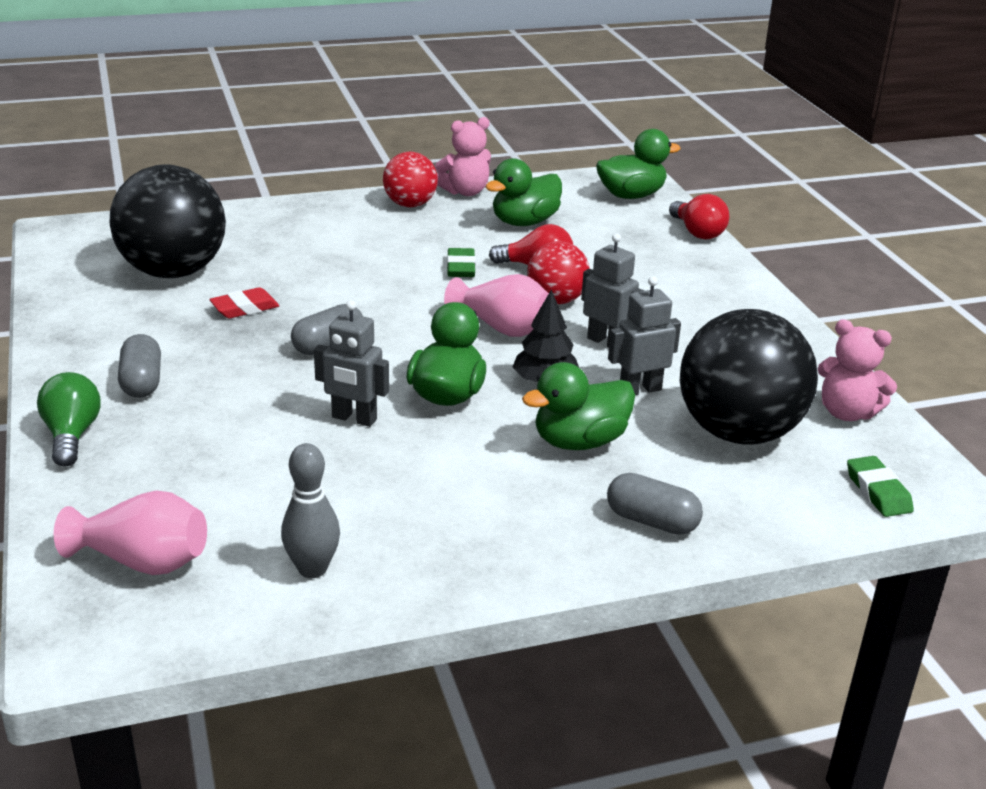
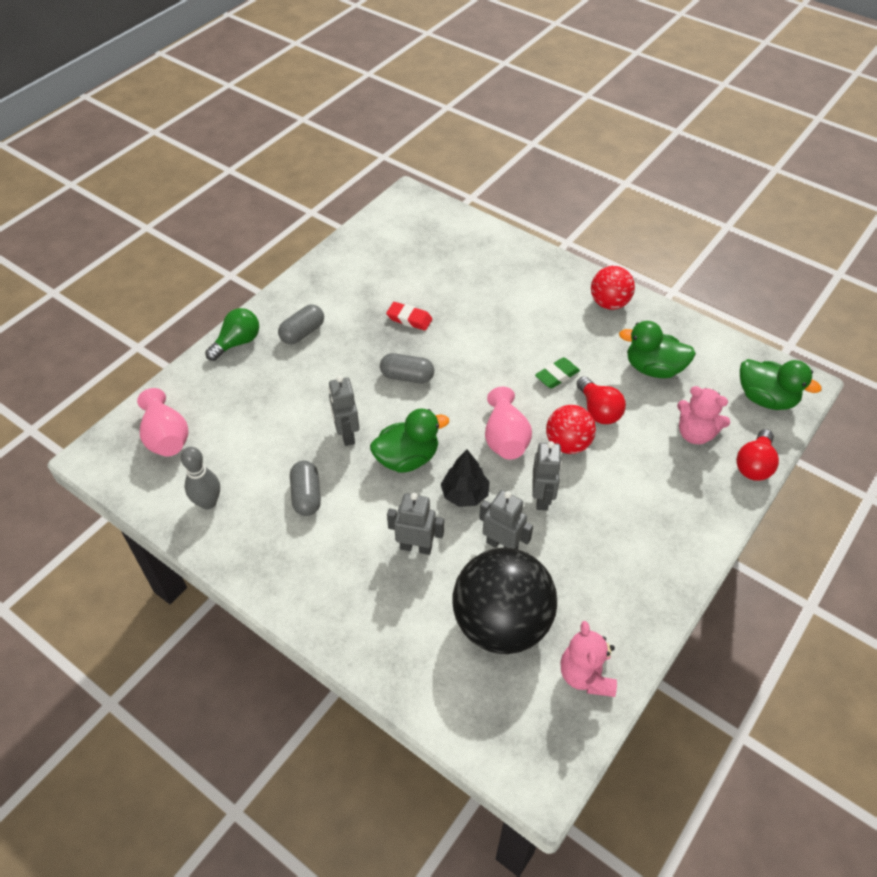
camera: 55 degrees right, 20 degrees up
(173, 272) = (416, 267): black ball -> none
(465, 192) = (659, 316): pink teddy bear -> pink teddy bear (695, 433)
(579, 441) = (416, 547): green duck -> grey robot
(652, 521) = (365, 626): grey capsule -> grey capsule (306, 495)
(878, 491) = (502, 736): green eraser -> none

